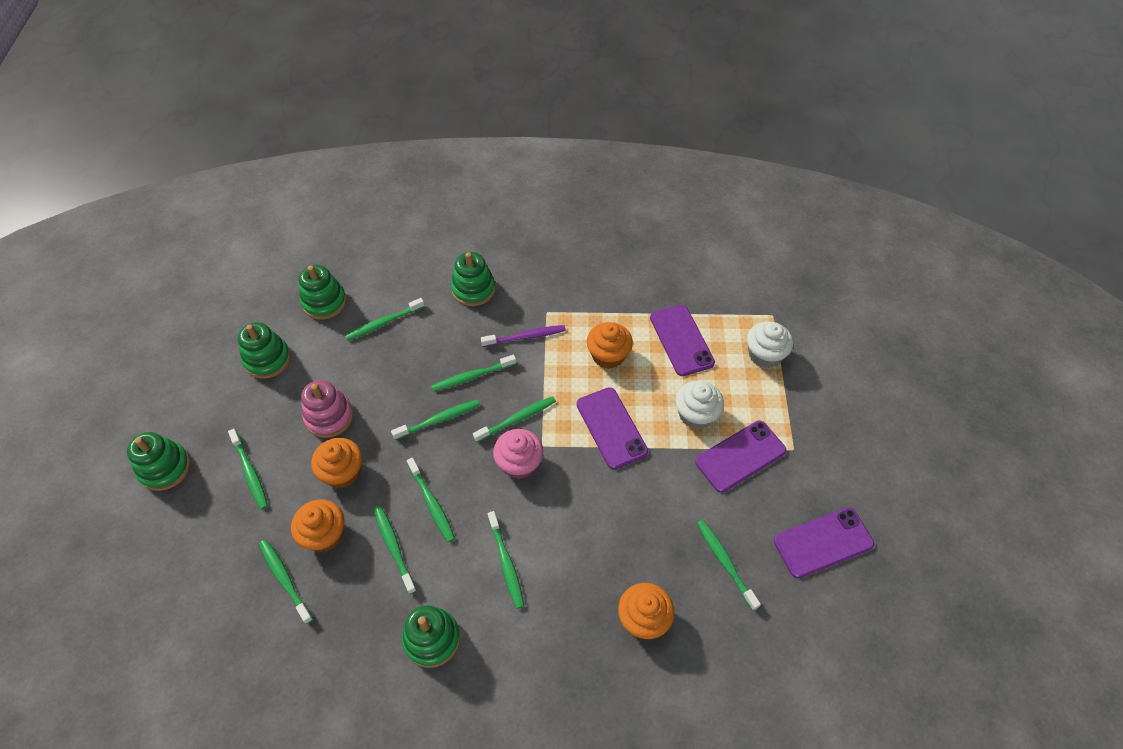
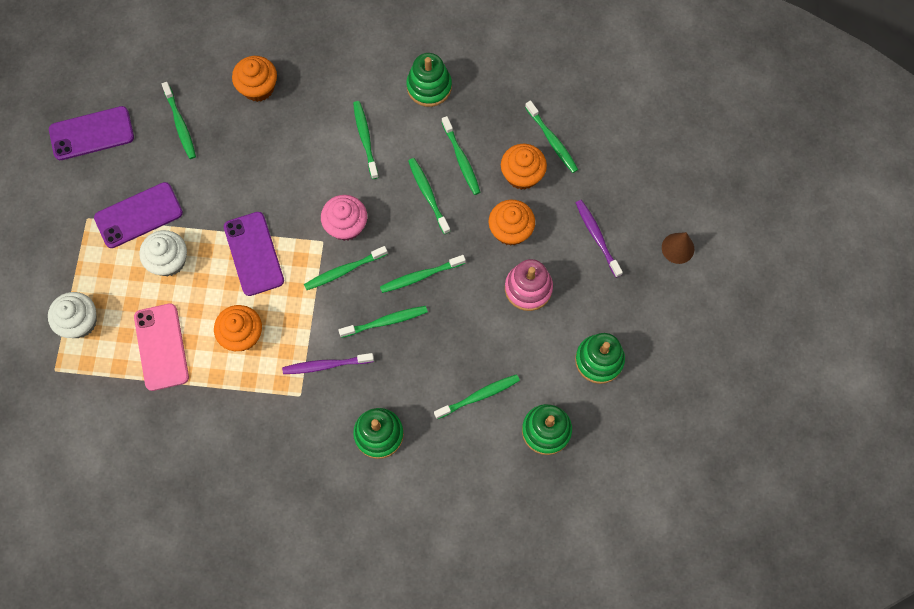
camera: 175 degrees left, 15 degrees up
(165, 468) = (678, 248): green stacking toy -> brown cone
(250, 473) = (597, 237): green toothbrush -> purple toothbrush
(681, 340) = (161, 347): purple phone -> pink phone

